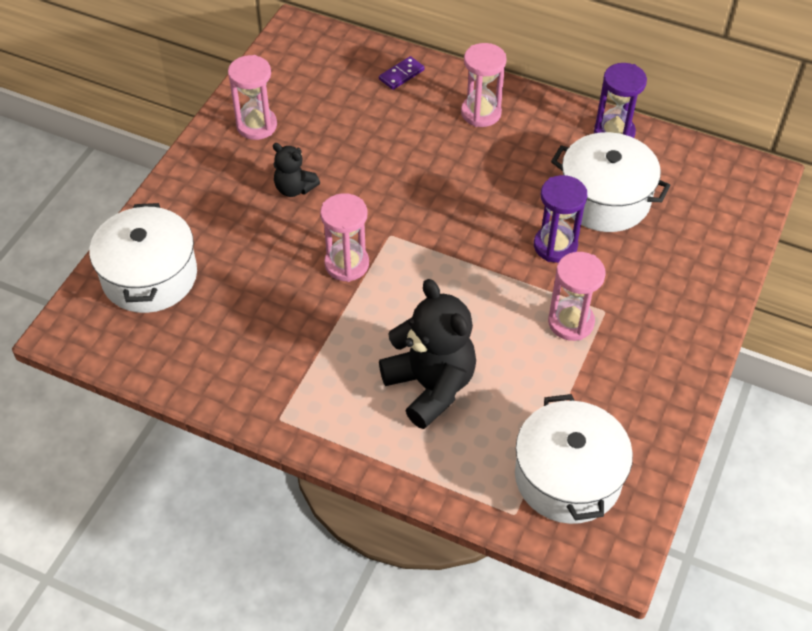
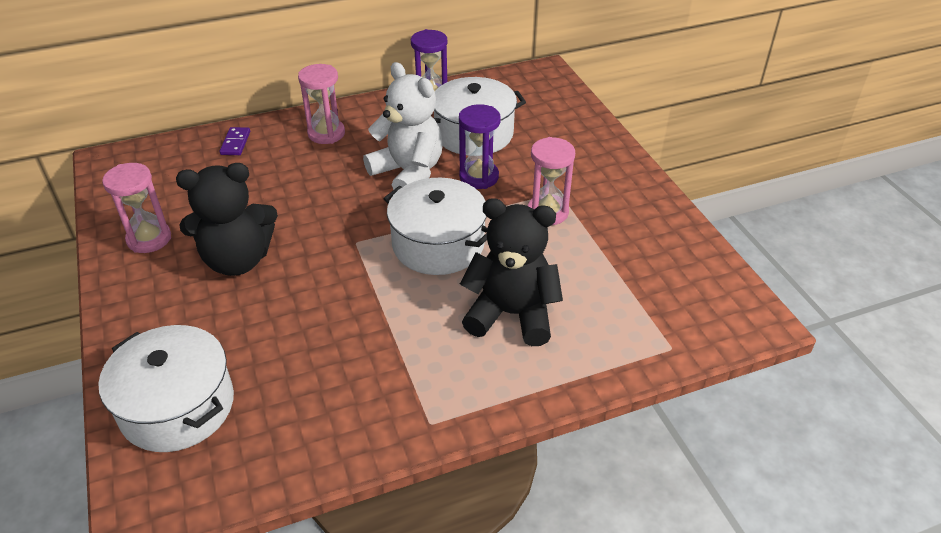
camera: 45 degrees left, 10 degrees down
(294, 188) = (238, 260): black teddy bear -> black teddy bear, size x1.89
(347, 264) = (346, 281): pink hourglass -> none
(502, 200) = (408, 173): none -> white teddy bear
(567, 477) = (669, 300): white pot -> white pot (438, 244)

